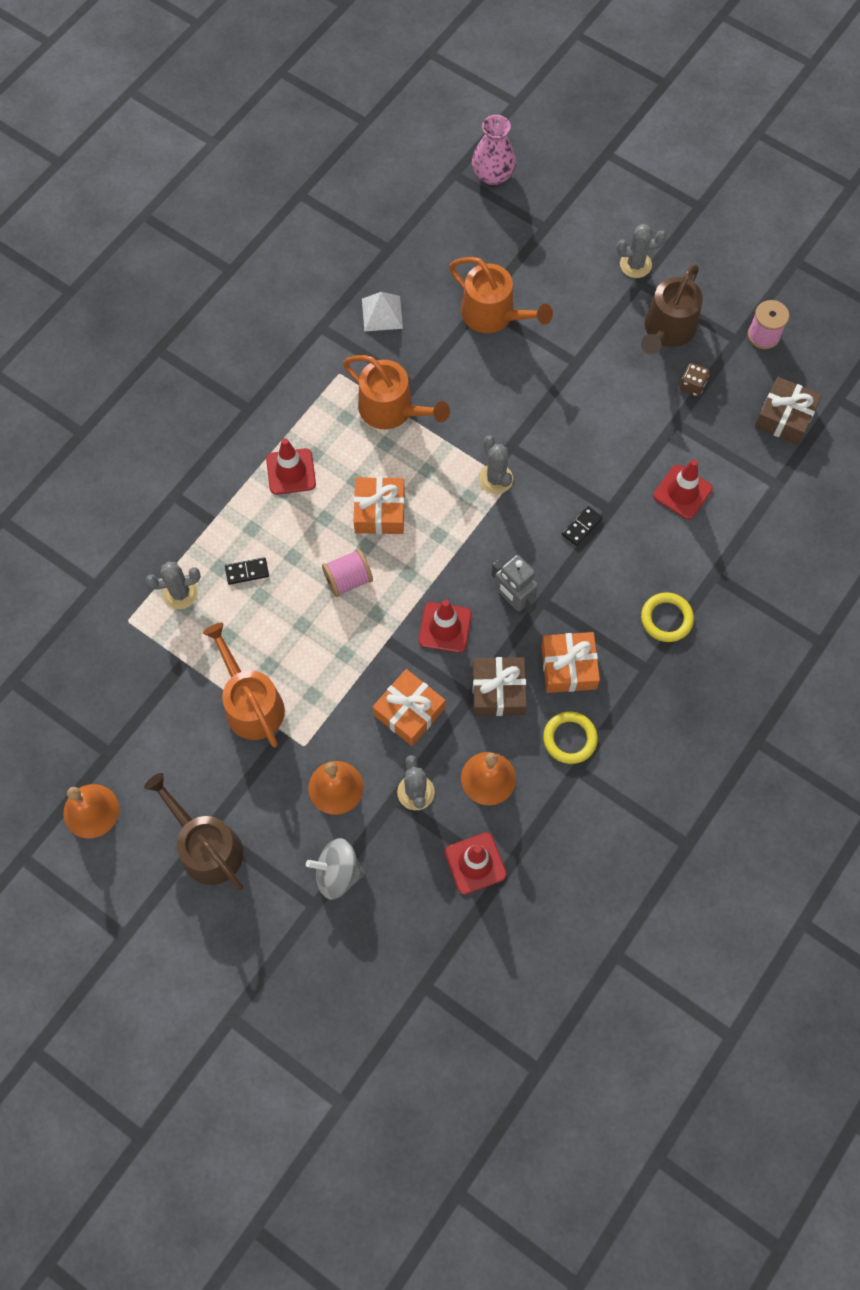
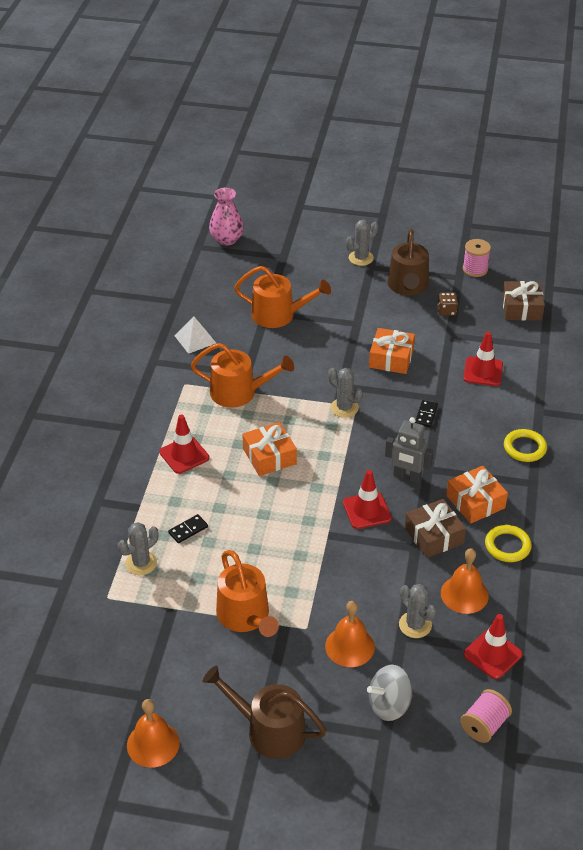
camera: 25 degrees left, 25 degrees down
(251, 704) = (245, 616): orange watering can -> orange watering can turned 150 degrees counterclockwise
(348, 579) = (272, 507): pink spool -> pink spool (484, 725)
(409, 711) = (375, 574): orange gift -> orange gift (391, 358)

